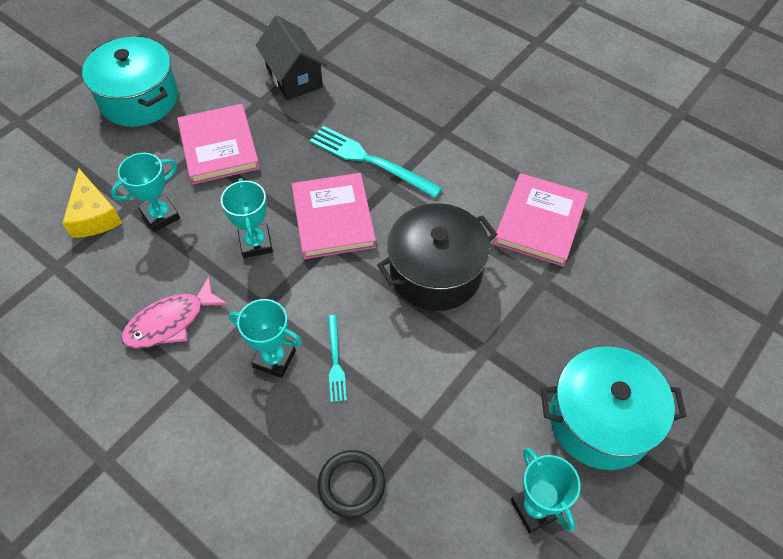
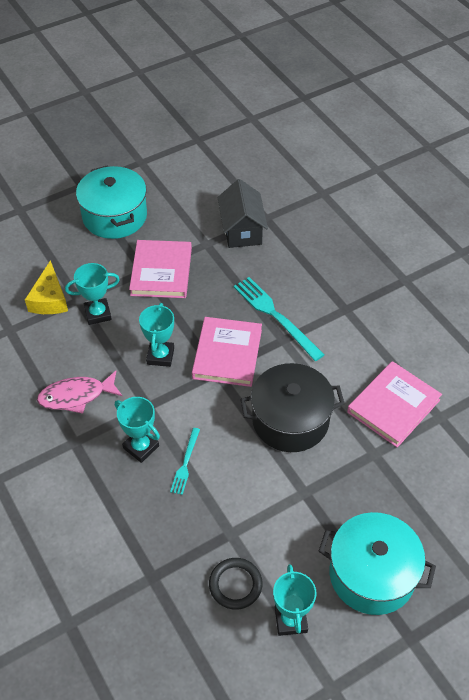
camera: 20 degrees right, 5 degrees down
(351, 484) = (161, 556): black ring -> black ring (235, 585)

